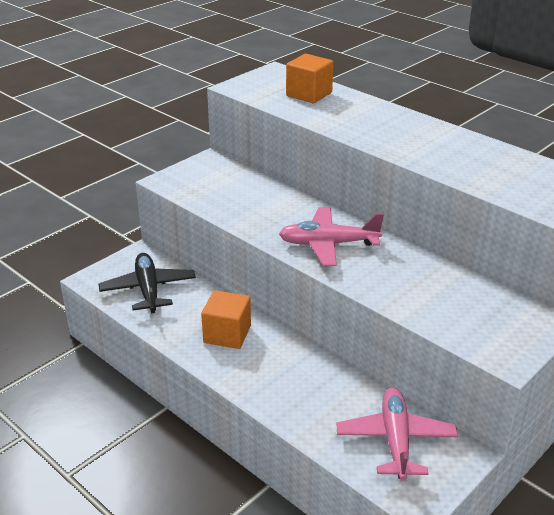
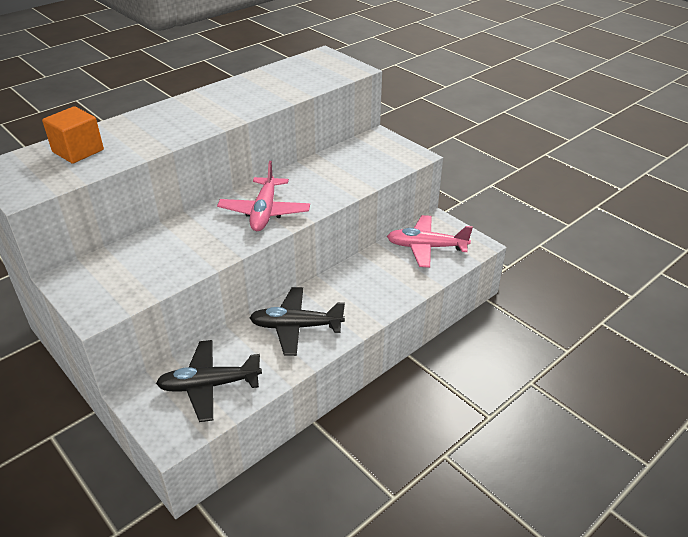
camera: 85 degrees left, 5 degrees up
(227, 334) = (296, 327): orange cube -> black plane

